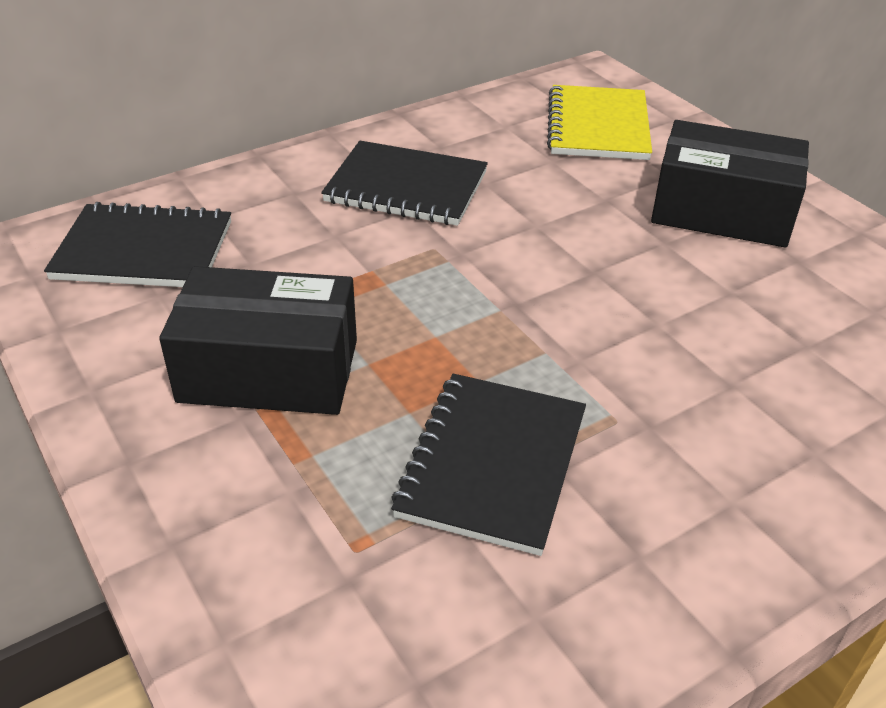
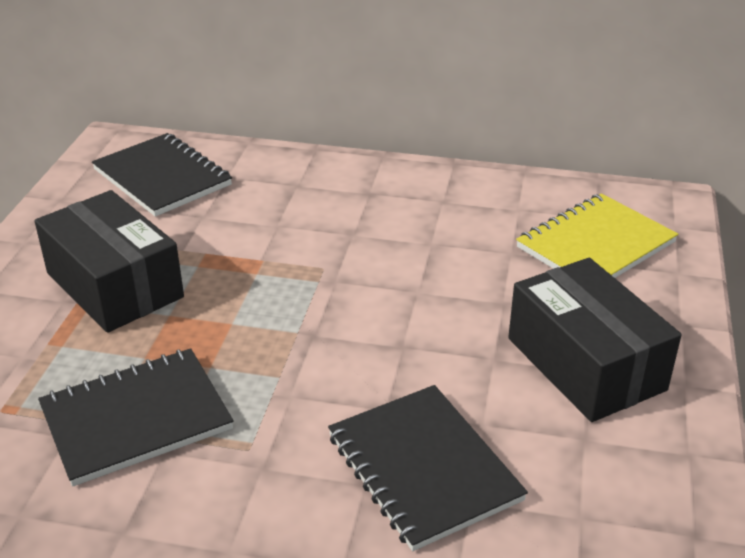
camera: 45 degrees right, 5 degrees down
(406, 187) = (372, 218): black notebook -> black notebook (423, 468)

